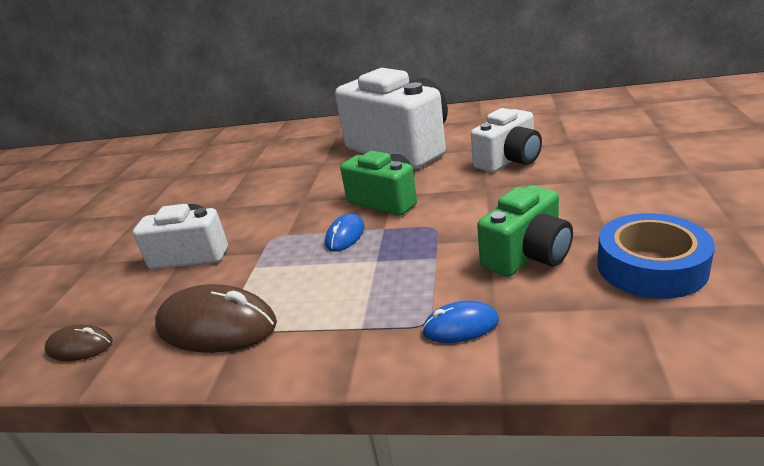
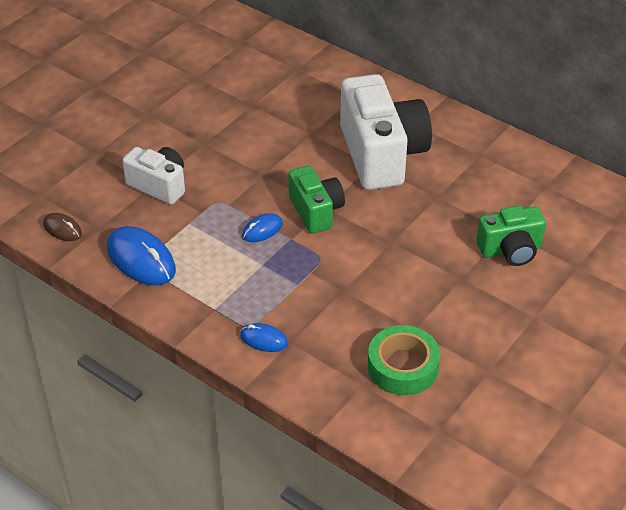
camera: 25 degrees right, 15 degrees up
(217, 326) = (141, 259): brown mouse -> blue mouse
(509, 160) = (438, 223): white camera -> none
(527, 255) = (349, 316): green camera -> green camera (510, 250)
(651, 266) = (403, 367): blue tape -> green tape

